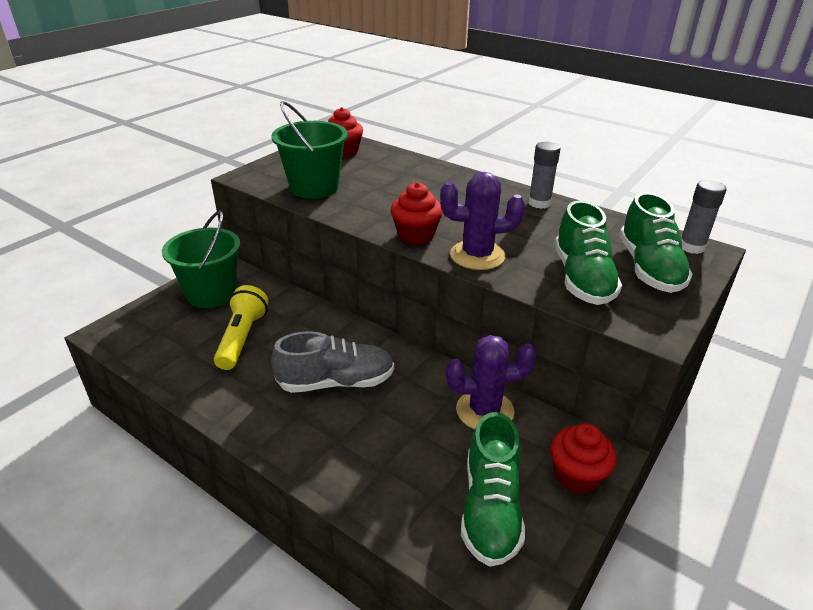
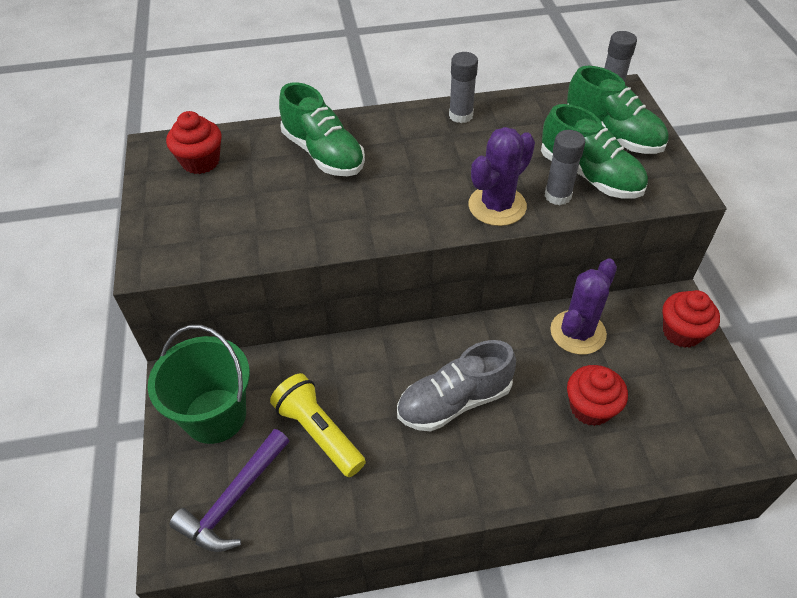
camera: 45 degrees left, 15 degrees up
(158, 334) = (234, 500): none -> purple hammer
(314, 188) = (248, 228): green bucket -> none
(336, 382) = (454, 401): grey shoe -> grey shoe turned 150 degrees counterclockwise
(416, 235) = (423, 219): red cupcake -> red cupcake (590, 408)
(490, 508) = (671, 401): green shoe -> green shoe (323, 154)
(533, 275) = (557, 196): none -> grey glue stick

